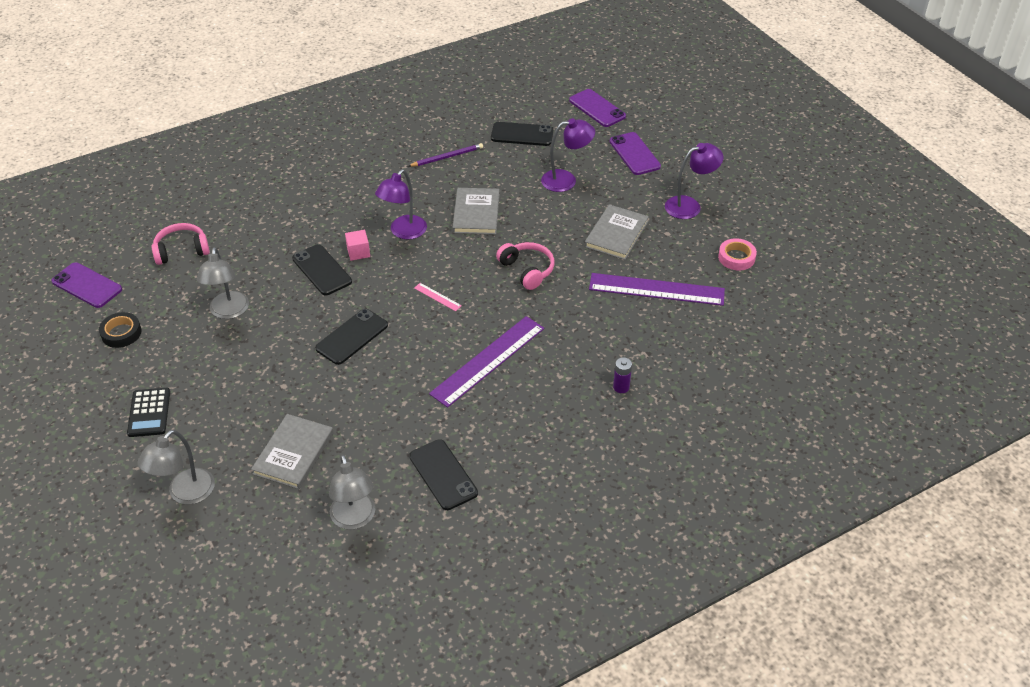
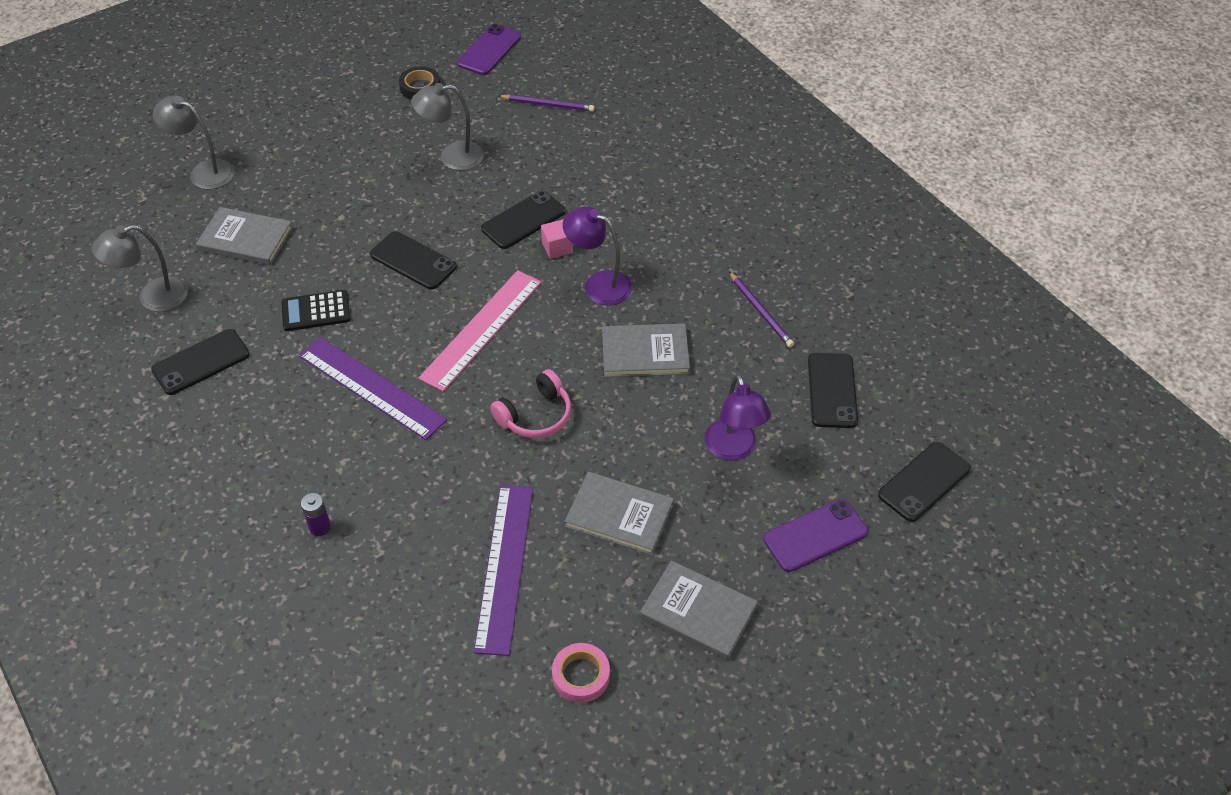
camera: 85 degrees right, 5 degrees up
(149, 413) = (310, 128): black calculator -> black calculator (316, 311)
(181, 250) = (548, 105): pink headphones -> purple pencil
(437, 297) = (481, 329): pink ruler -> pink ruler, size x2.48
(597, 108) = (924, 482): purple phone -> black phone
(689, 205) = (698, 612): purple lamp -> grey book

